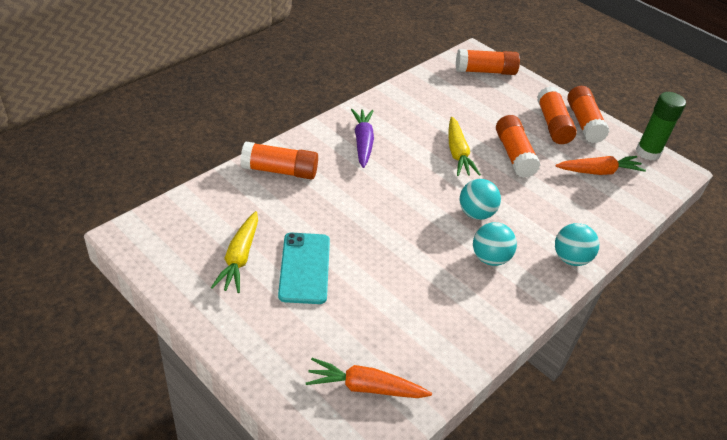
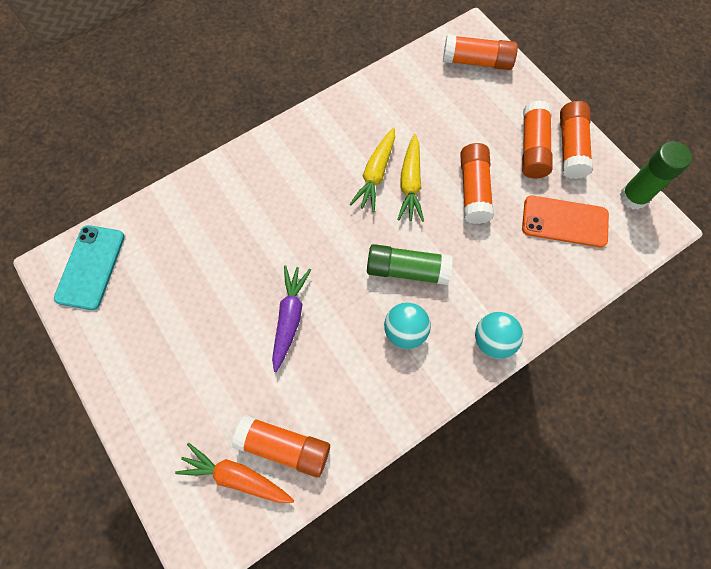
camera: 15 degrees right, 25 degrees up
(239, 258) = (151, 306): yellow carrot -> yellow carrot (376, 174)
(280, 171) = (214, 195): orange glue stick -> orange glue stick (284, 447)
(304, 268) = (211, 325): turquoise phone -> turquoise phone (90, 267)
(363, 142) = (310, 161): purple carrot -> purple carrot (289, 318)
(476, 213) = (407, 270): turquoise ball -> green glue stick
(598, 172) = (564, 221): orange carrot -> orange phone

